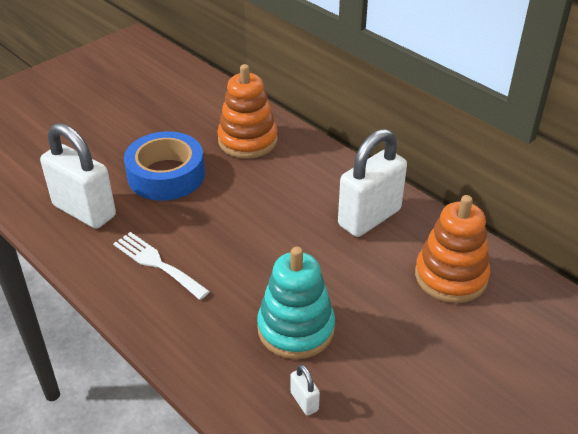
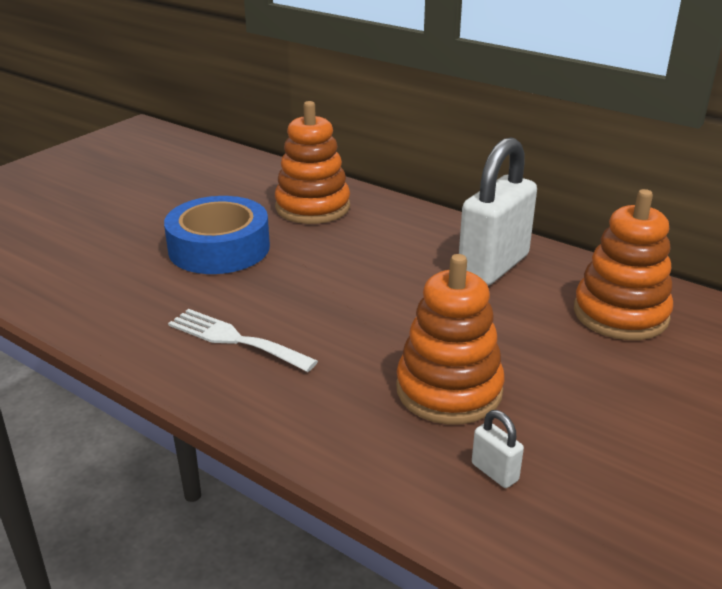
camera: 10 degrees left, 10 degrees down
(84, 211) = (118, 294): white padlock -> none
(296, 329) = (449, 390): turquoise stacking toy -> orange stacking toy

